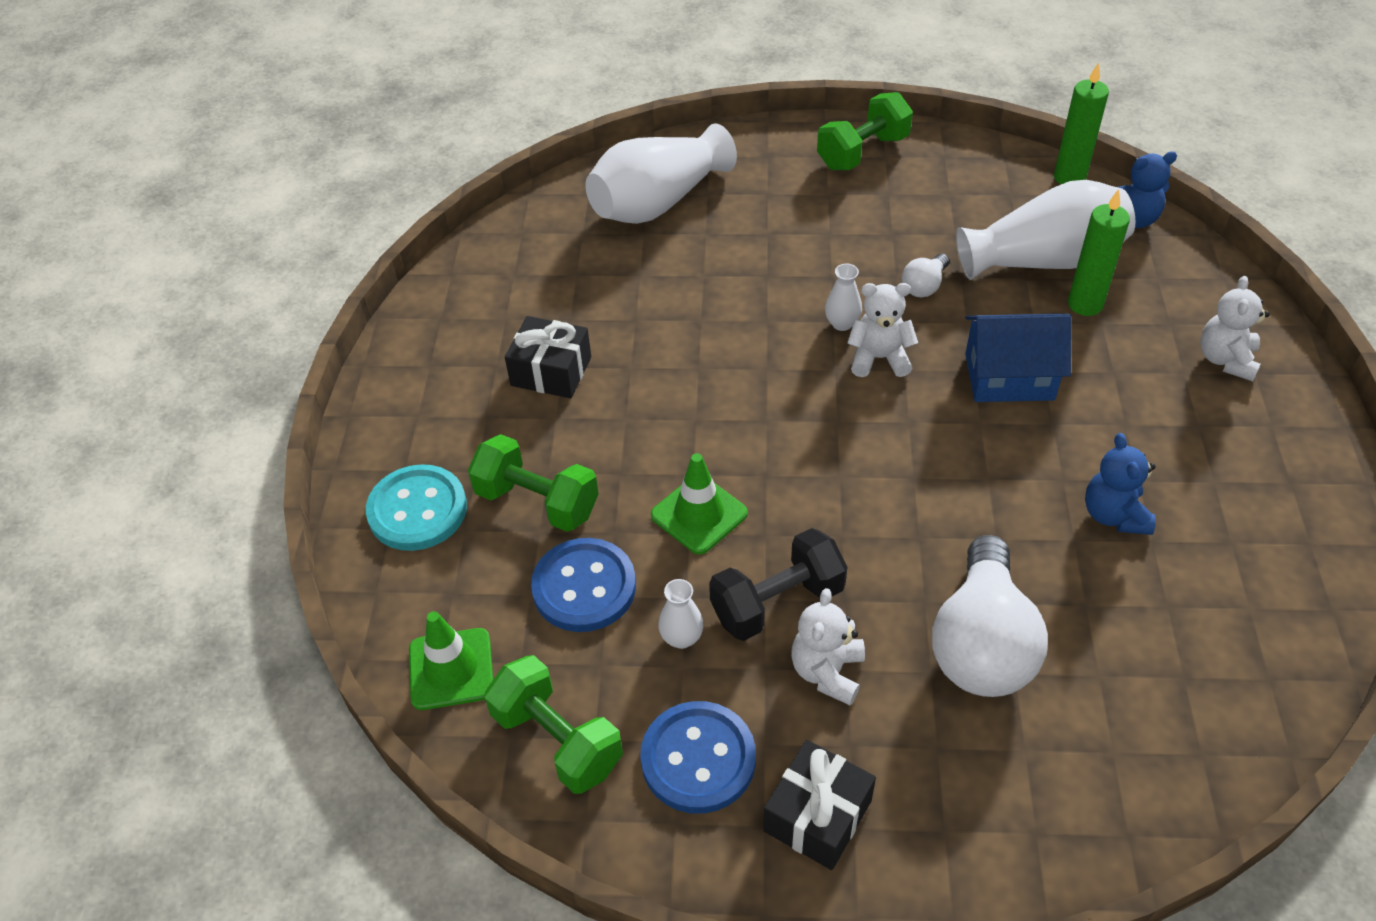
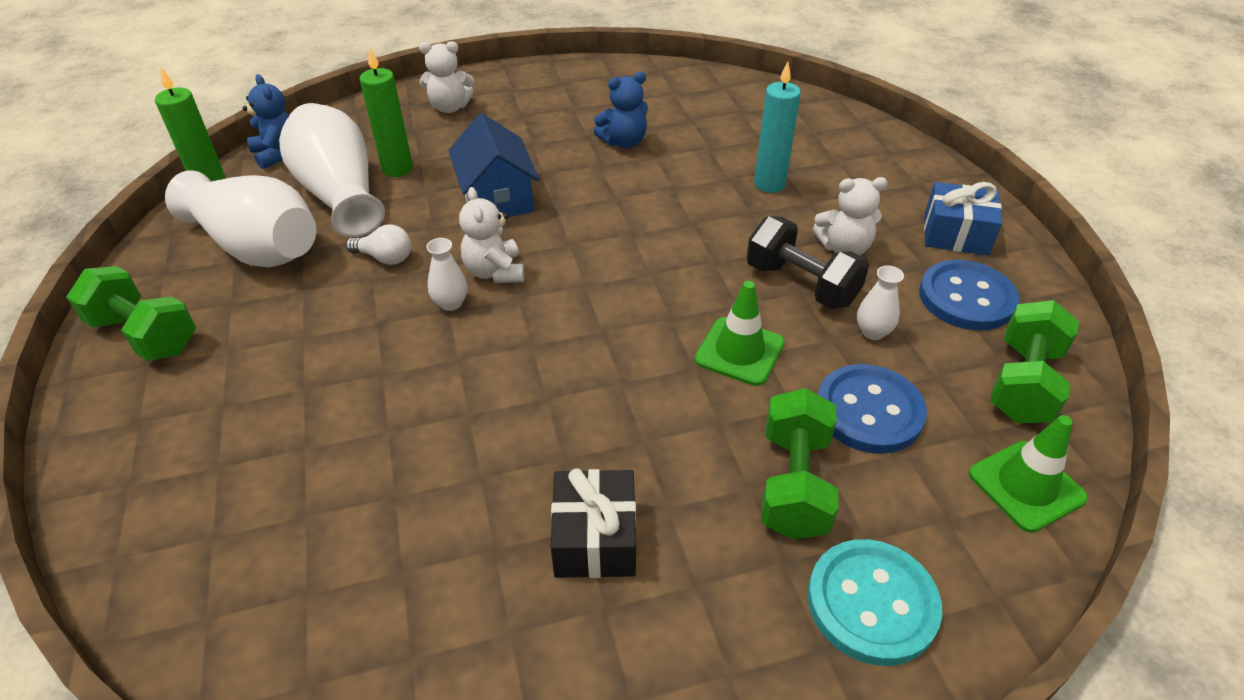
camera: 110 degrees left, 5 degrees down
(658, 202) = (234, 518): white vase -> white vase (257, 247)
(817, 815) = (955, 234): black gift -> blue gift
(981, 643) = (769, 184): white light bulb -> turquoise candle

